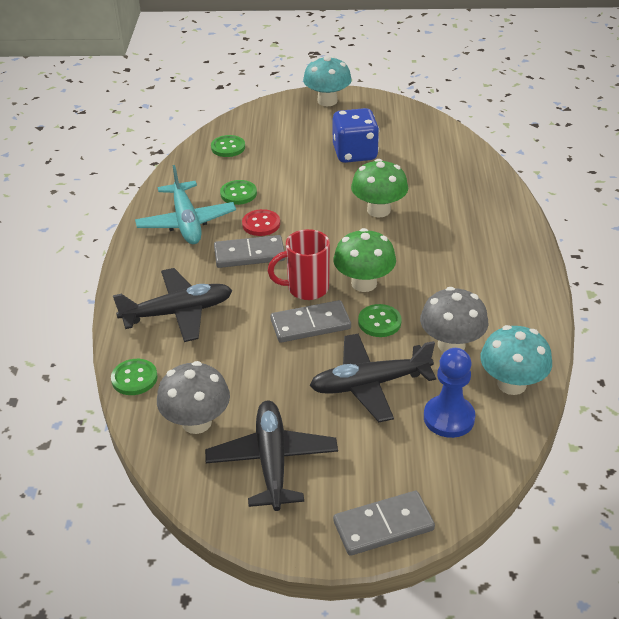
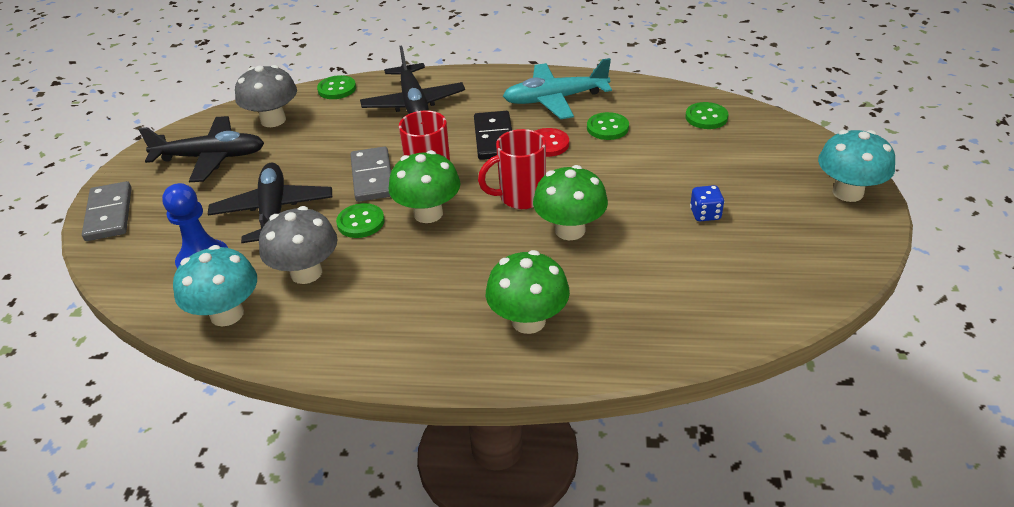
camera: 95 degrees right, 0 degrees up
(249, 254) = (494, 138): grey domino -> black domino
(338, 235) = (520, 197): none -> red mug
(355, 153) = (705, 214): blue dice -> blue dice, size x0.48
(479, 225) = (528, 321): none -> green mushroom

